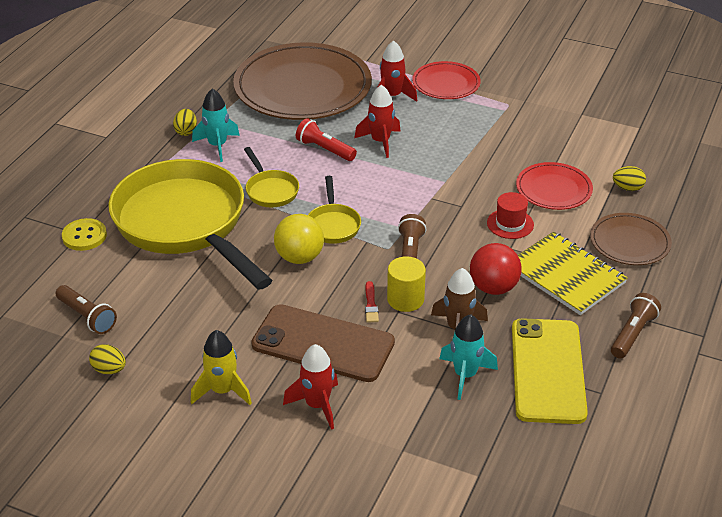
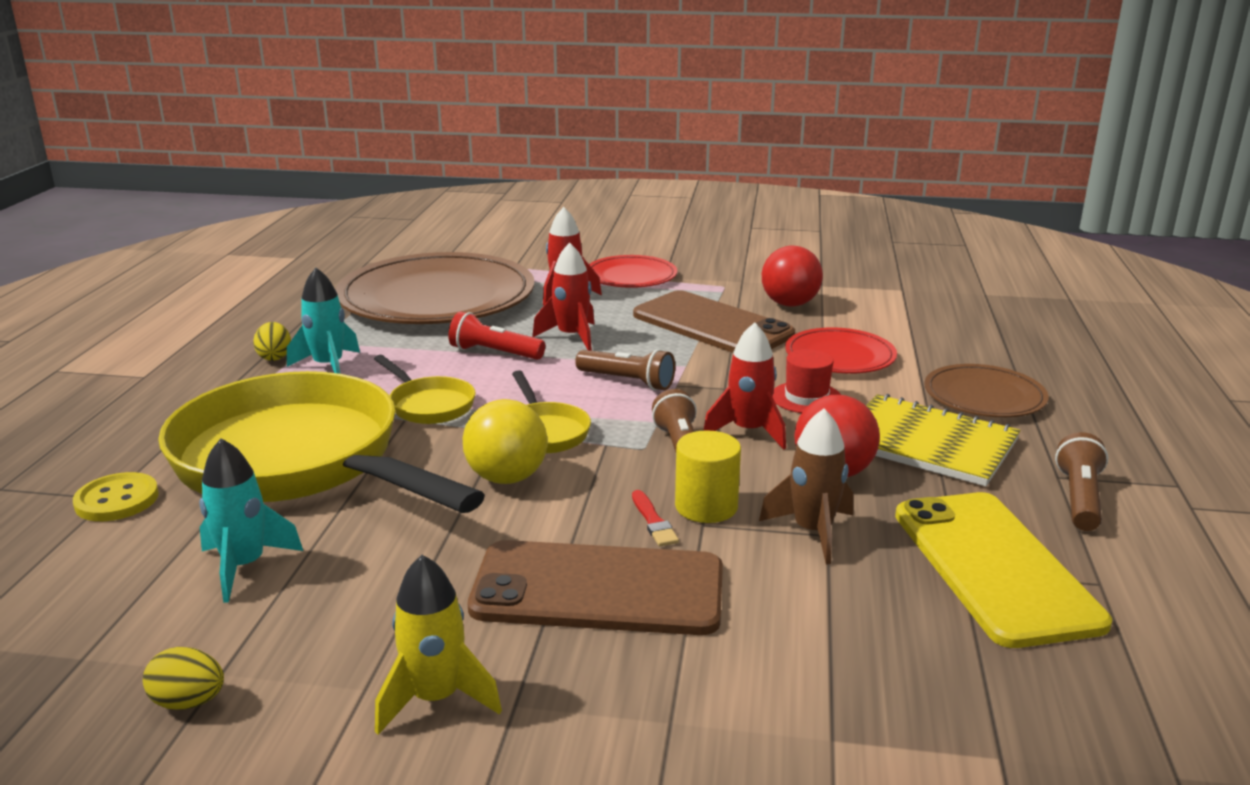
camera: 15 degrees left, 15 degrees down
(87, 317) = (132, 618): brown flashlight -> brown flashlight (627, 381)
(317, 405) = (632, 690): red rocket -> red rocket (748, 431)
(465, 375) = (867, 595): turquoise rocket -> turquoise rocket (244, 566)
(481, 144) = (712, 325): none -> brown phone
(547, 131) = (790, 304): none -> red ball
(627, 188) = (935, 344): yellow egg -> none

